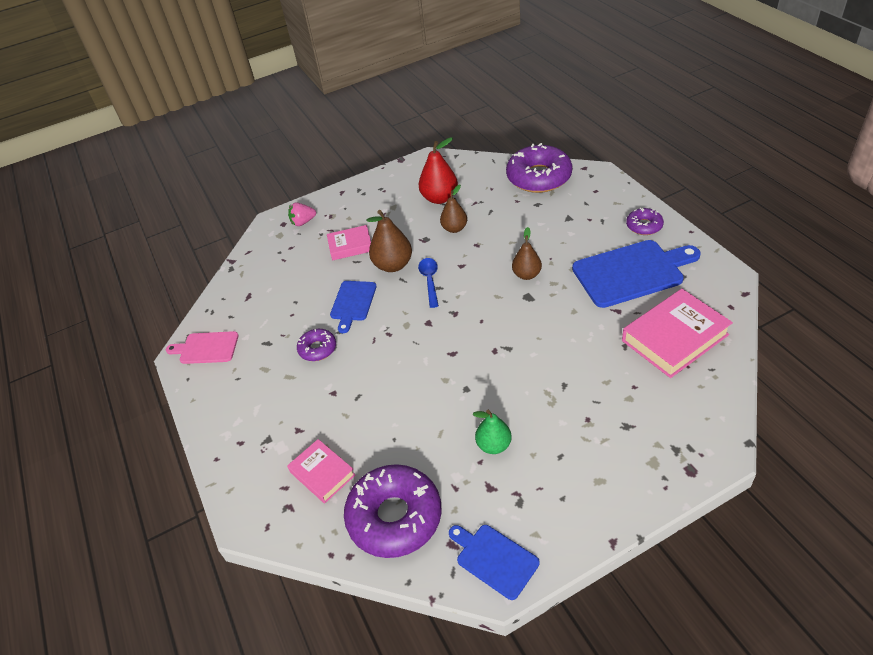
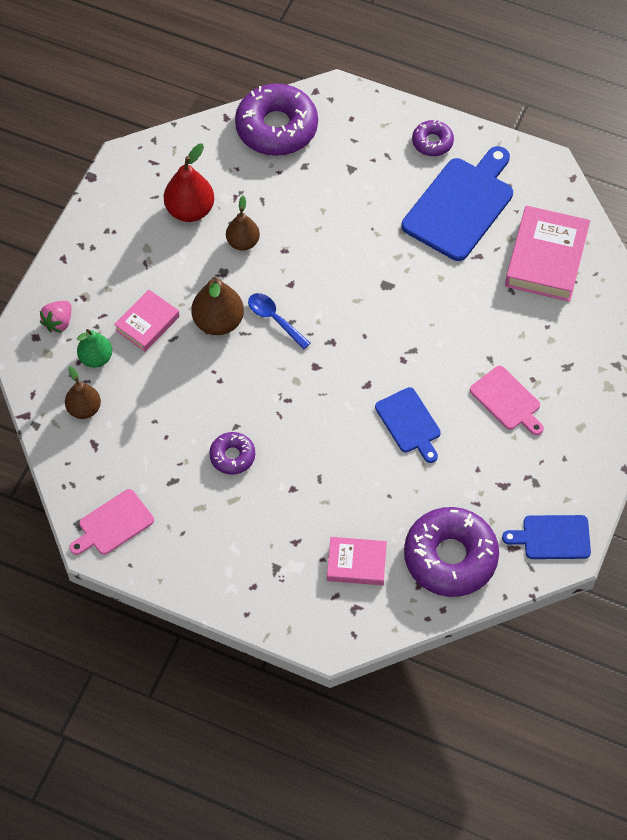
camera: 45 degrees left, 15 degrees up
(353, 303) = (218, 388): blue cutting board -> blue cutting board (409, 423)
(493, 445) = (477, 448): green pear -> green pear (96, 358)
(527, 275) = (365, 260): brown pear -> brown pear (84, 409)
(551, 423) = (507, 400): none -> pink cutting board

